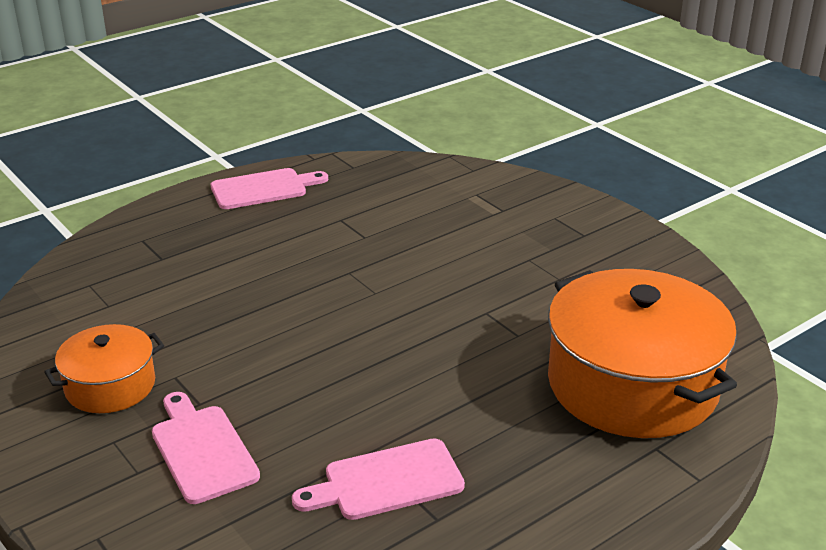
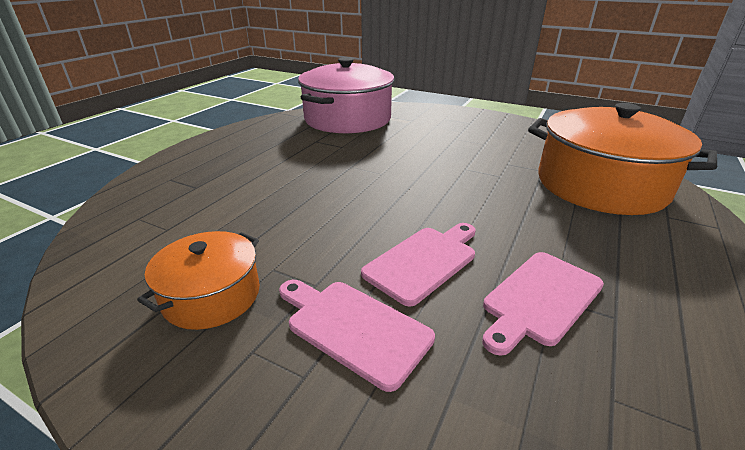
camera: 25 degrees left, 0 degrees up
(263, 189) = (246, 135): pink cutting board -> pink cutting board (423, 261)
(415, 187) = (347, 119): none -> pink pot

